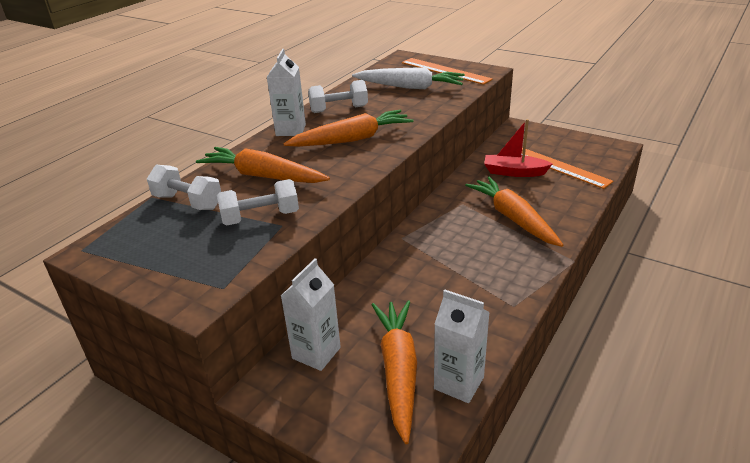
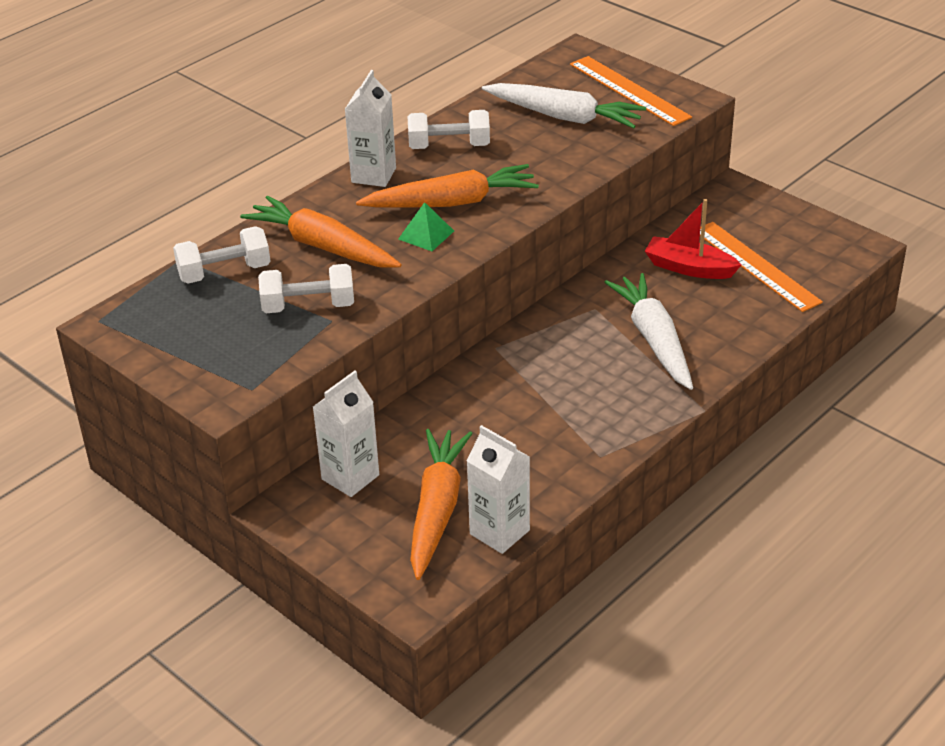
camera: 10 degrees right, 5 degrees up
(188, 202) = (224, 272): white dumbbell -> white dumbbell turned 60 degrees counterclockwise
(340, 160) = (426, 235): none -> green pyramid
(513, 218) = (654, 340): orange carrot -> white carrot

